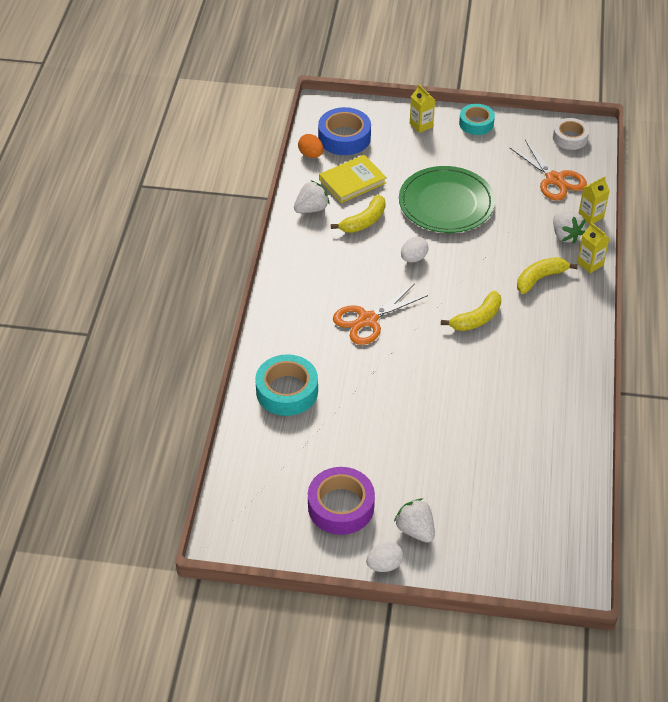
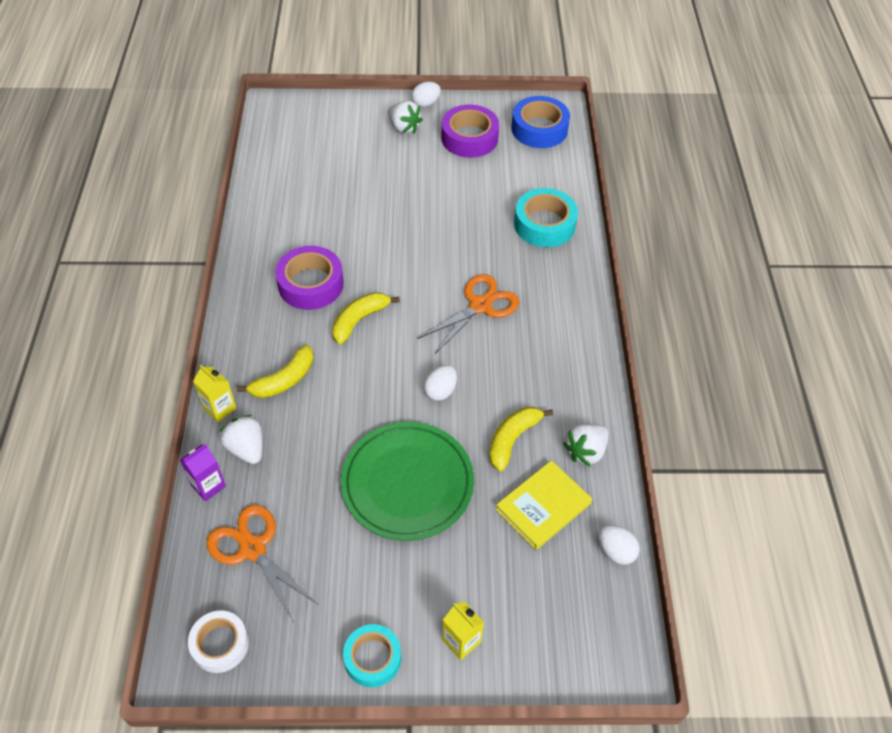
camera: 170 degrees right, 5 degrees up
(311, 155) = (615, 551): orange egg -> white egg
(344, 137) = (575, 595): blue tape -> blue tape (539, 129)
(520, 355) = (311, 284): none -> purple tape
(591, 216) = (208, 485): yellow carton -> purple carton

